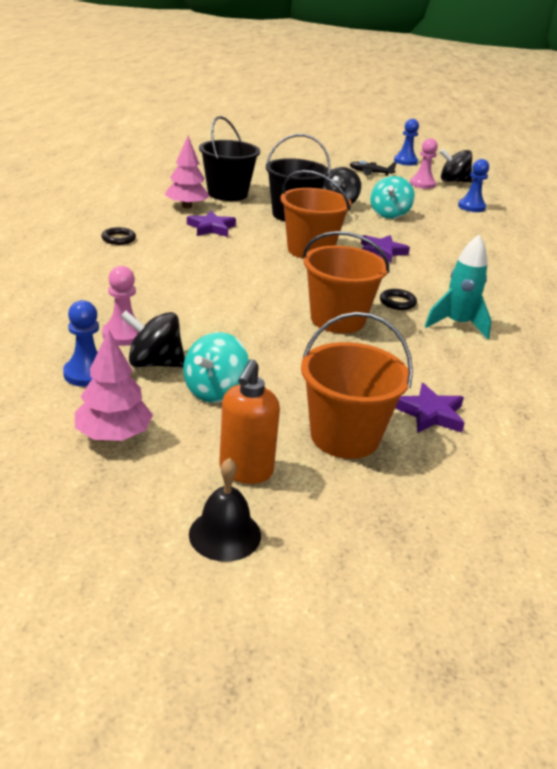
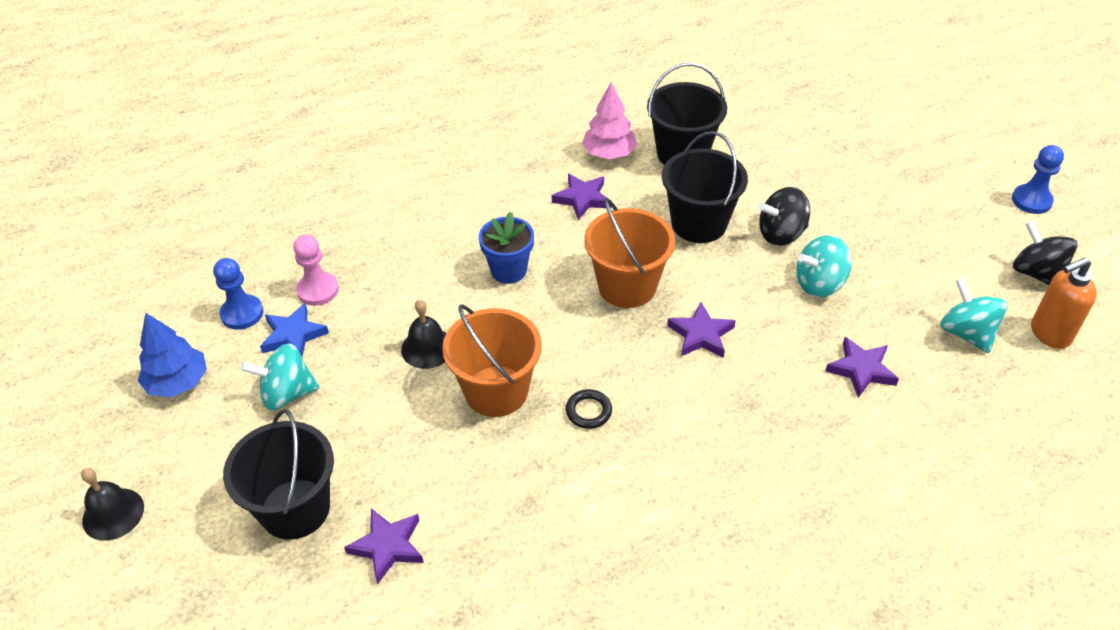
camera: 55 degrees right, 15 degrees up
(114, 435) = (178, 382): pink tree -> blue tree
(118, 239) = (479, 170): black ring -> none
(154, 363) = (293, 335): black spinning top -> blue star
(233, 271) = (508, 270): none -> blue flower pot
(245, 471) = (195, 479): orange soap dispenser -> orange soap dispenser (1049, 334)
(259, 323) = (427, 348): none -> black bell
(345, 436) = (295, 509): orange bucket -> black bucket
(371, 173) = (932, 199): black plane -> none
(422, 184) = (972, 255): pink pawn -> none
(457, 324) = (594, 480): turquoise rocket -> none
(464, 233) = (861, 369): none -> purple star
(471, 207) = (966, 333): blue pawn -> turquoise spinning top

